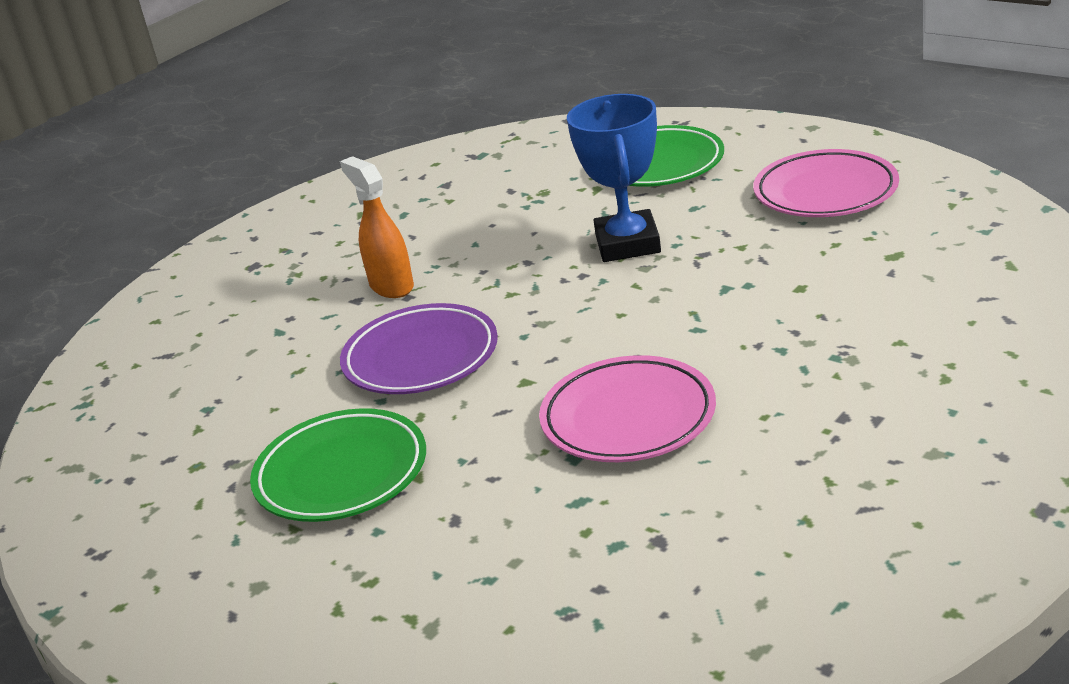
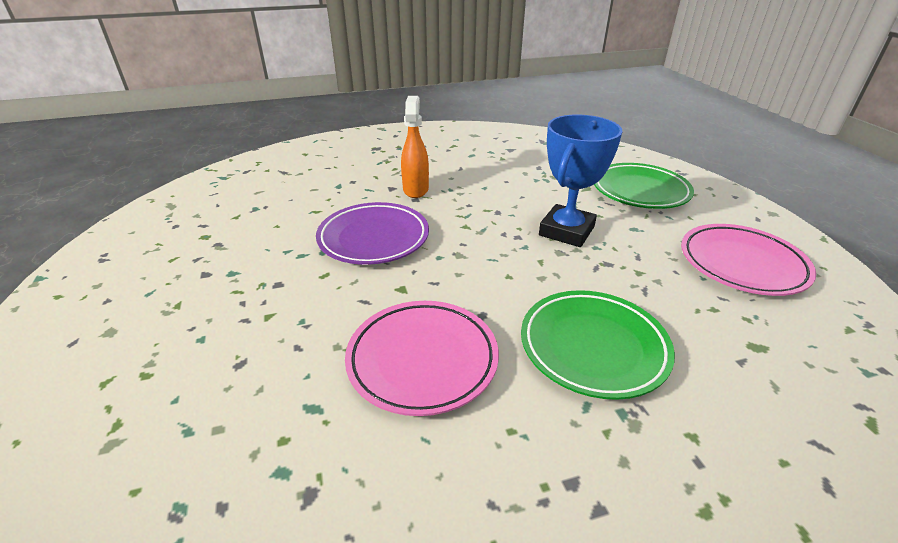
camera: 30 degrees right, 5 degrees up
(341, 474) = (243, 286): green plate -> green plate (593, 347)

